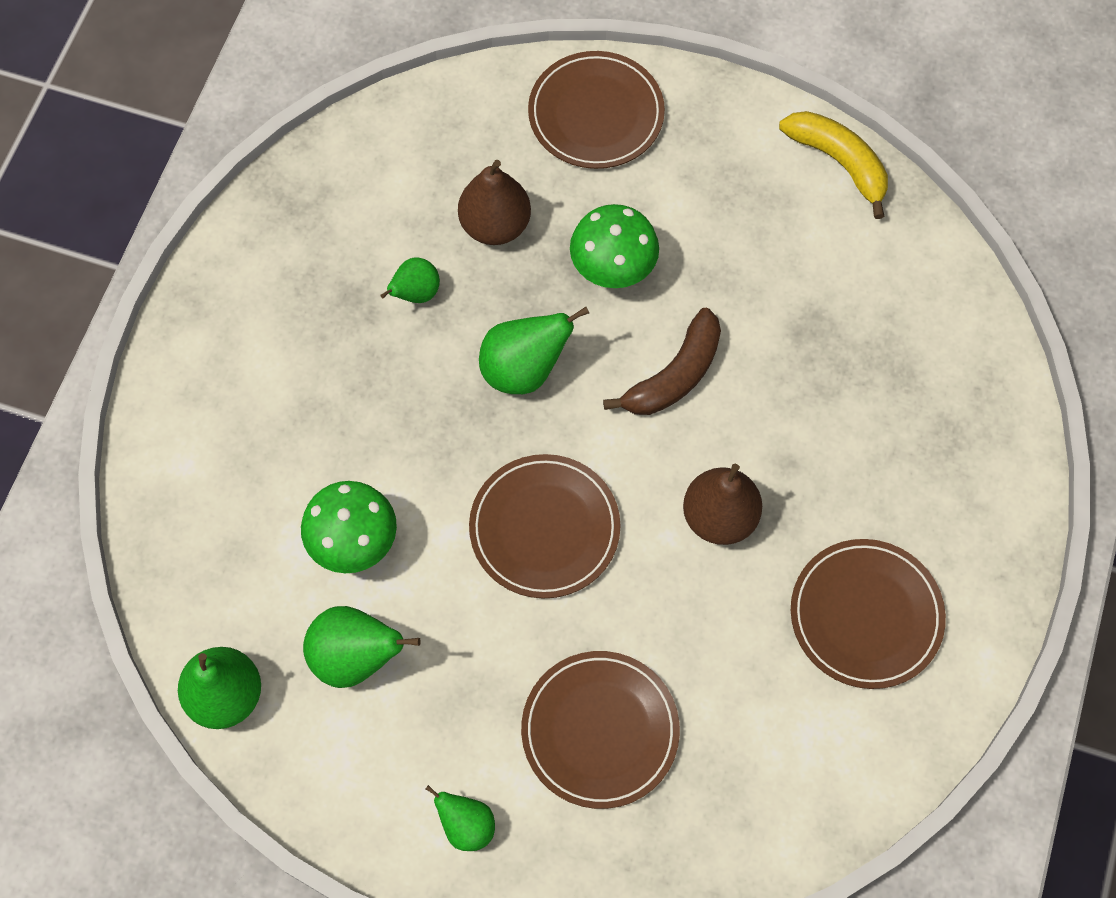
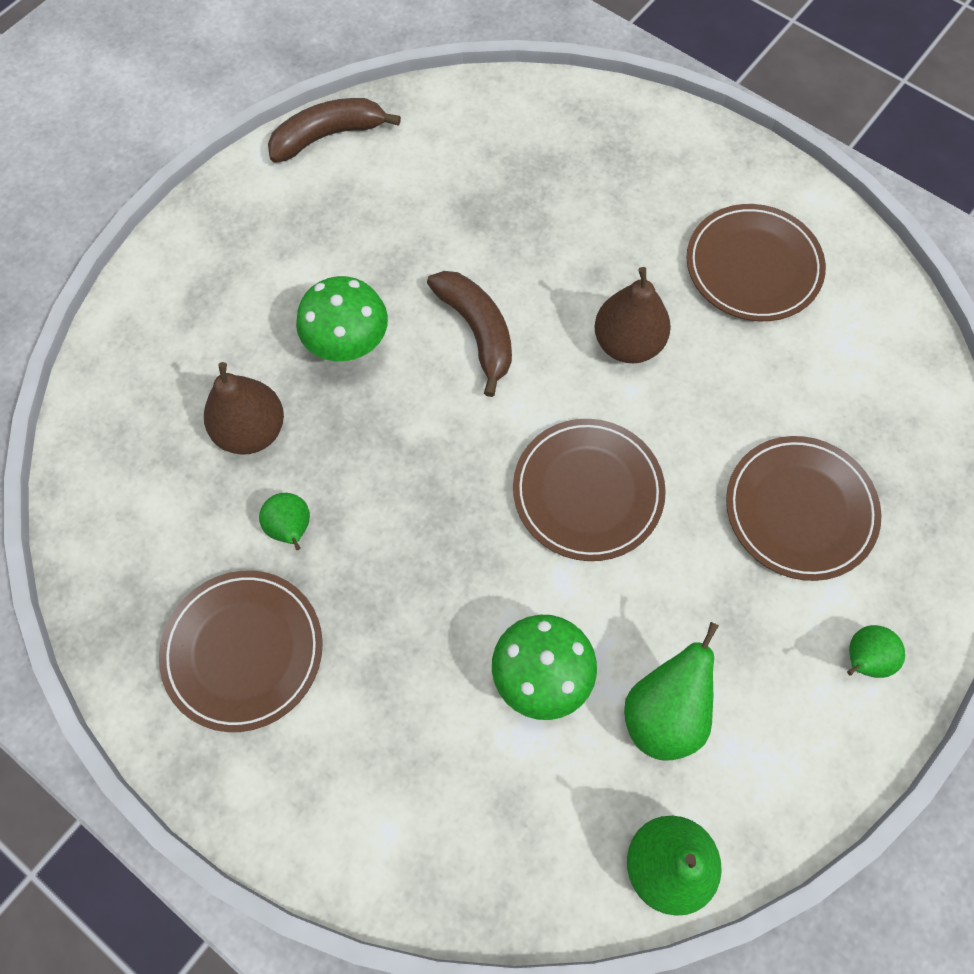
camera: 70 degrees left, 0 degrees up
(524, 370) = (418, 455): green pear -> none
(596, 114) = (177, 304): brown plate -> brown plate (243, 651)
(839, 163) = (328, 136): yellow banana -> brown banana

